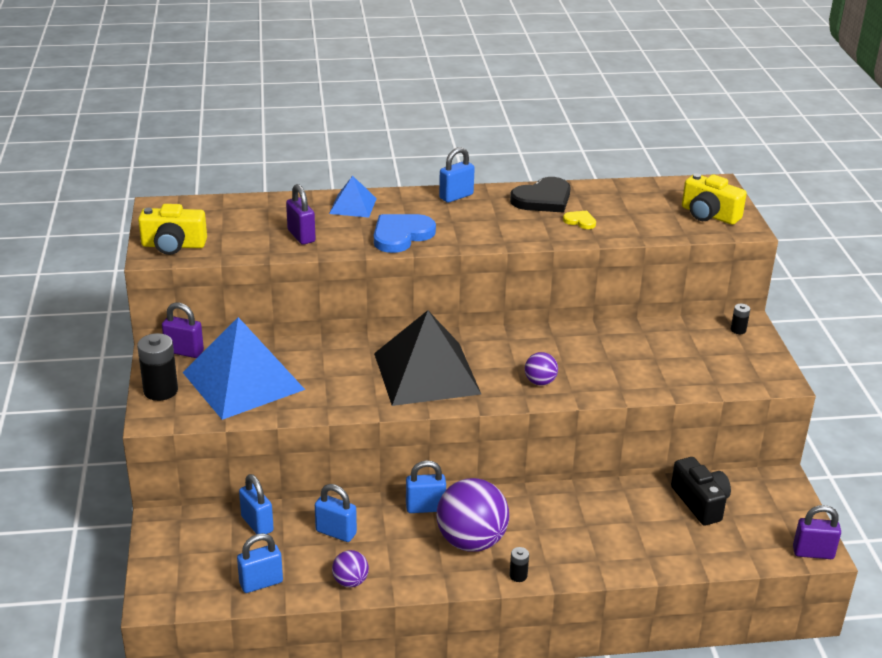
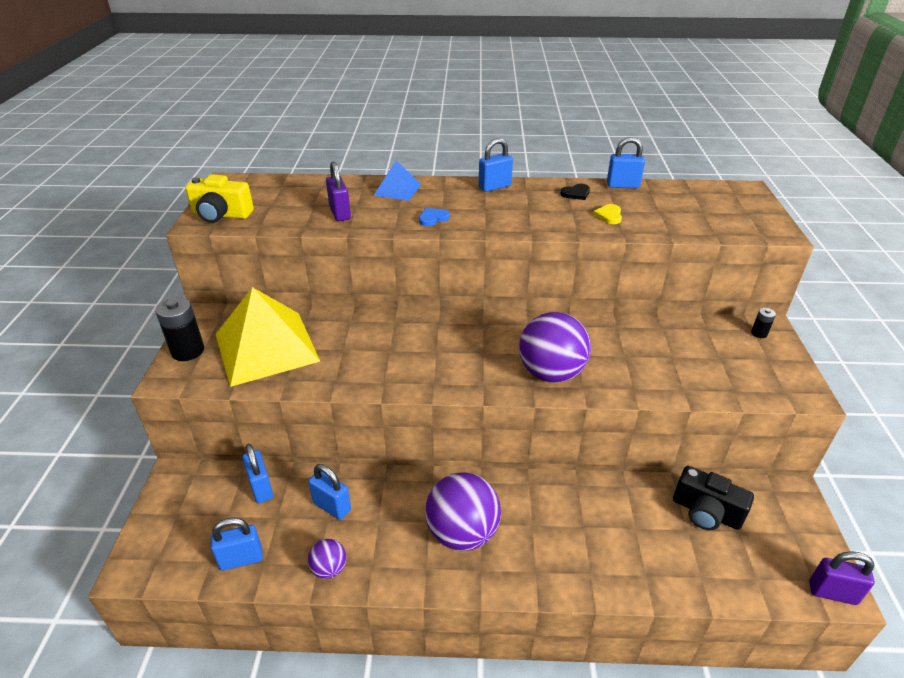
camera: 10 degrees right, 5 degrees up
(184, 352) = (226, 314): purple padlock -> none
(243, 380) = (266, 347): blue pyramid -> yellow pyramid
(401, 235) = (433, 218): blue heart -> blue heart, size x0.50
(425, 508) = (425, 487): blue padlock -> blue padlock (622, 185)
(426, 373) = (441, 354): black pyramid -> none
(518, 575) = (503, 583): black battery -> none
(540, 382) = (551, 373): purple ball -> purple ball, size x2.05
(543, 199) = (576, 193): black heart -> black heart, size x0.50
(580, 221) = (609, 215): yellow heart -> yellow heart turned 120 degrees counterclockwise
(700, 502) = (706, 512): black camera -> black camera turned 135 degrees clockwise
(709, 215) = (740, 217): yellow camera -> none

